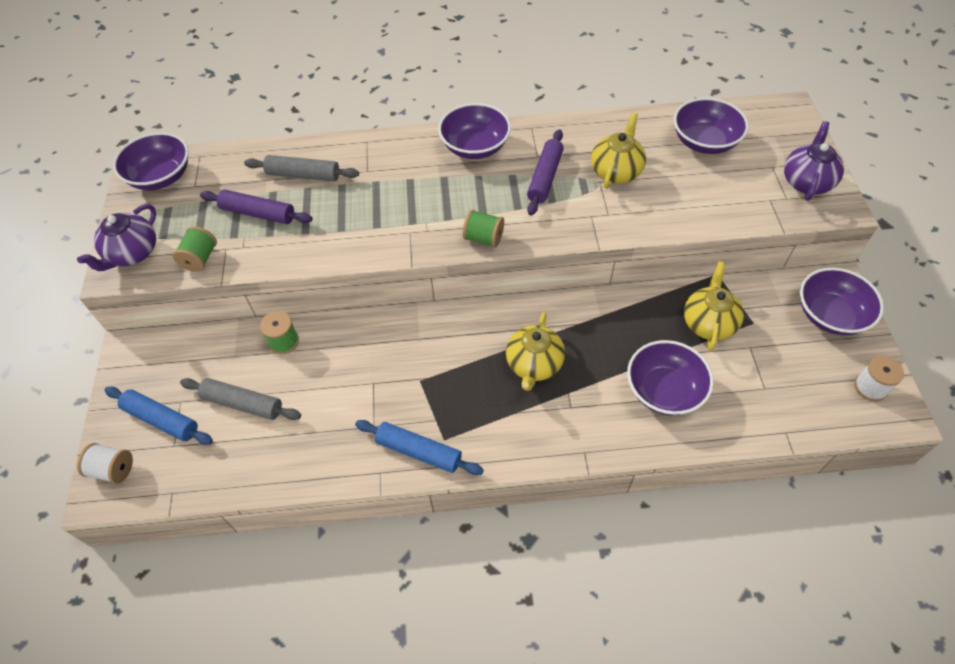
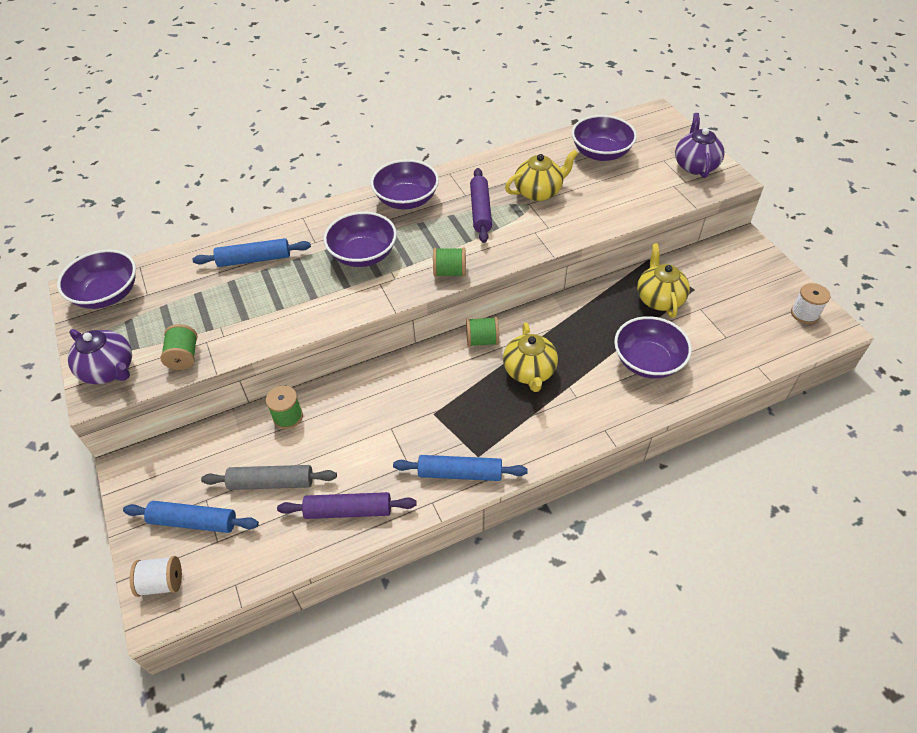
camera: 20 degrees left, 5 degrees down
(132, 253) = (109, 370): purple teapot -> purple teapot turned 60 degrees counterclockwise
(258, 213) = (224, 303): purple rolling pin -> purple rolling pin (348, 511)
(303, 175) = (254, 259): grey rolling pin -> blue rolling pin
(500, 317) = (482, 340): none -> green spool
(616, 171) = (539, 192): yellow teapot -> yellow teapot turned 60 degrees clockwise
(830, 315) = (750, 268): purple bowl -> purple bowl (363, 254)

